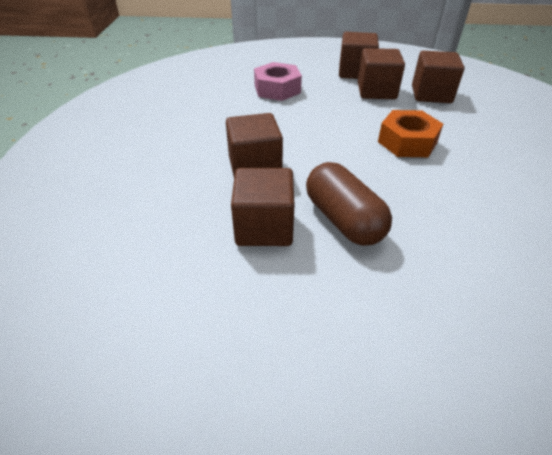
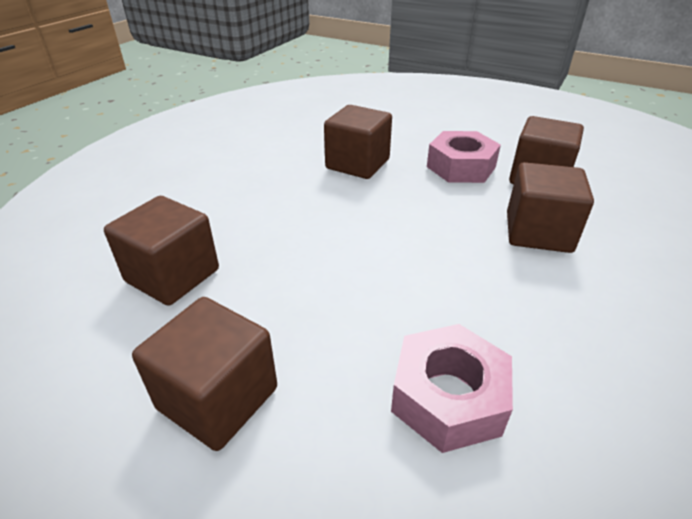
camera: 155 degrees left, 5 degrees down
(343, 220) = (461, 167): brown capsule -> pink nut
(376, 91) = (249, 315): brown cube -> brown cube (357, 164)
(407, 142) = (320, 213): orange nut -> none

